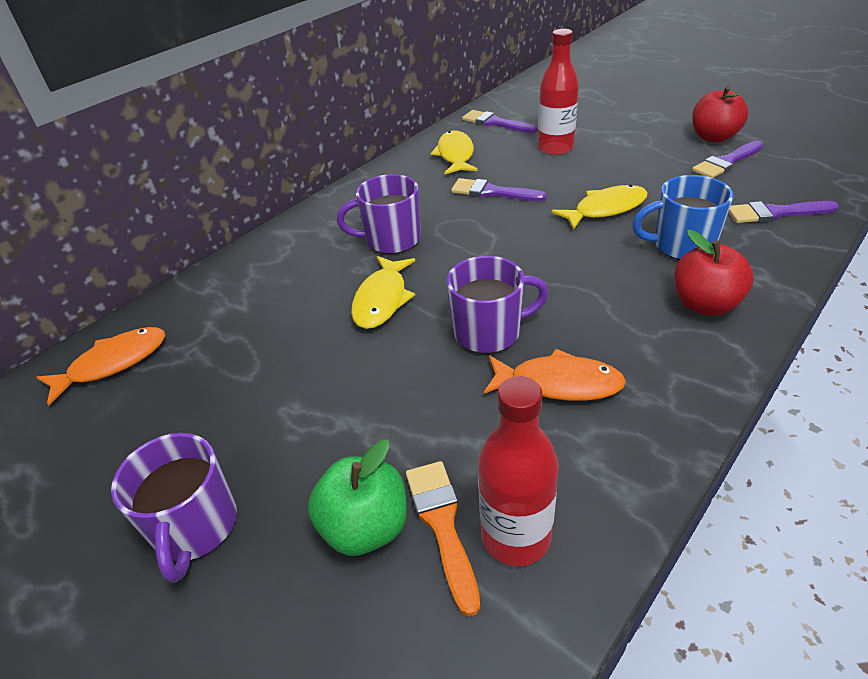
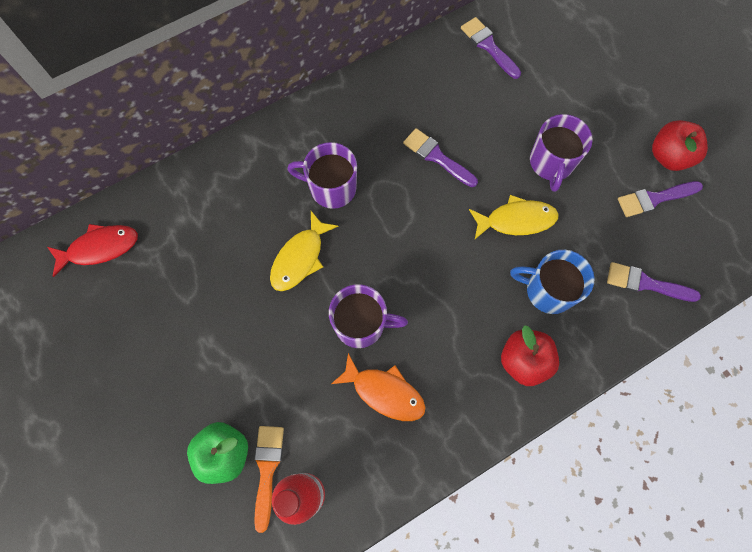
camera: 15 degrees right, 30 degrees up
(113, 363) = (100, 248): orange fish -> red fish
(195, 527) = (129, 413): purple mug -> purple mug (551, 163)
(455, 155) = (430, 86): yellow fish -> none
(555, 148) = (521, 113): red bottle -> none

